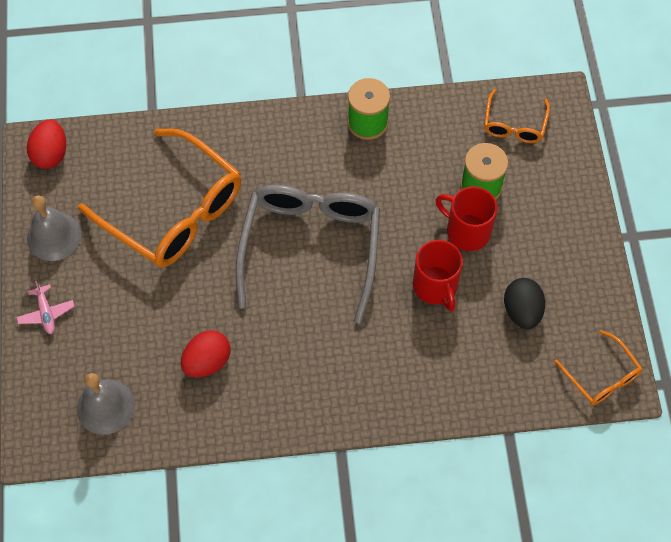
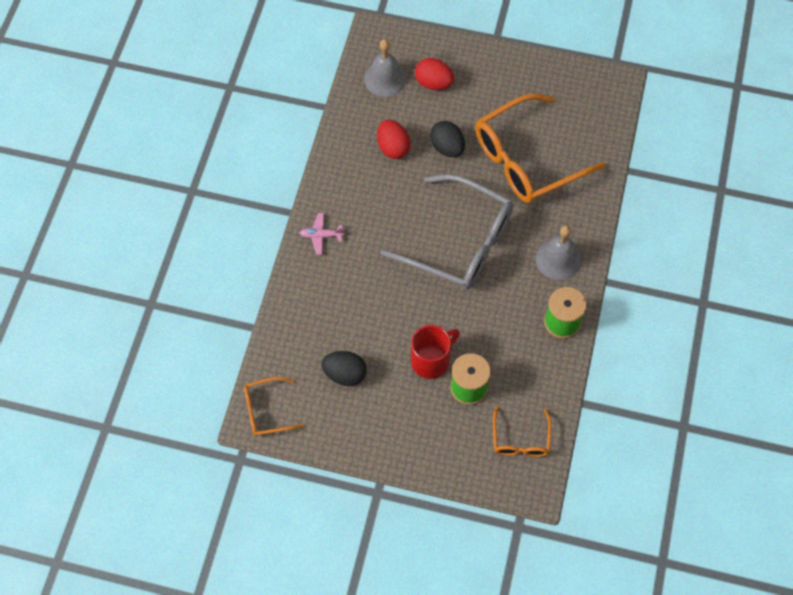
camera: 110 degrees right, 0 degrees up
(46, 313) = (471, 60): pink plane -> pink plane (321, 236)
(51, 154) = (607, 92): red egg -> red egg (433, 83)
(54, 236) = (533, 78): grey bell -> grey bell (558, 259)
(186, 301) = (447, 148): none -> black egg
(435, 286) = (391, 319): red mug -> none
(514, 124) = (520, 439): orange glasses -> orange glasses turned 120 degrees counterclockwise

